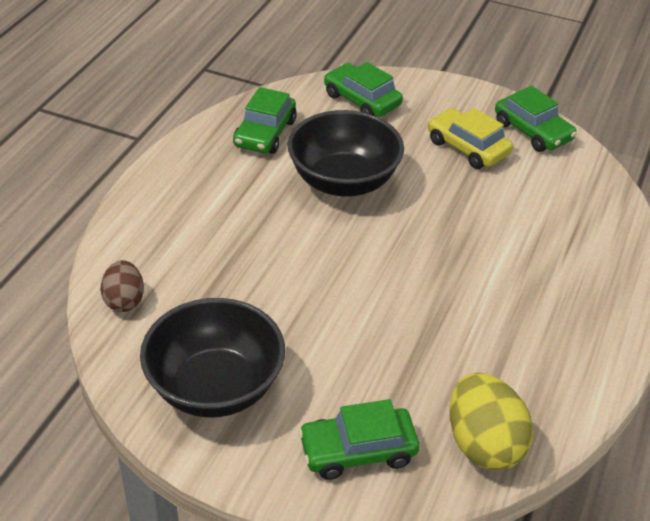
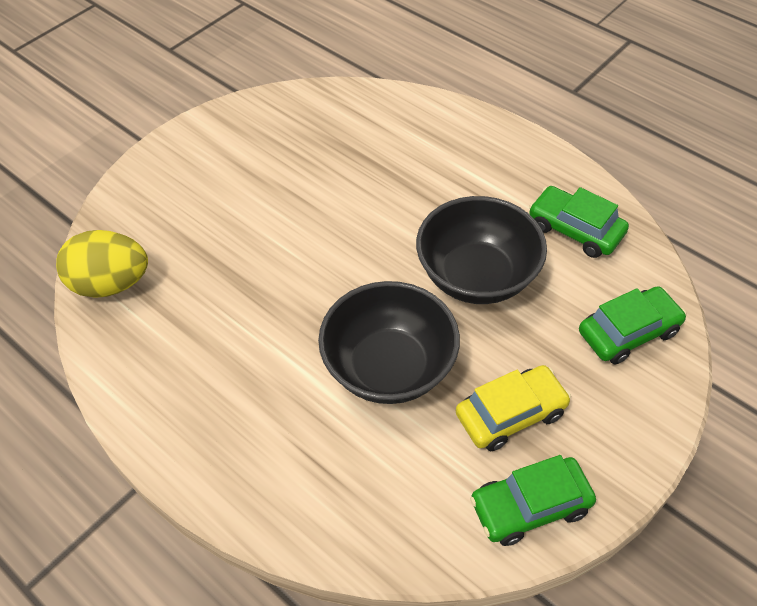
camera: 110 degrees right, 10 degrees up
(124, 300) = (365, 104): brown egg -> none
(215, 387) = (253, 140): black bowl -> black bowl (389, 367)
(358, 451) = (151, 205): green car -> none

